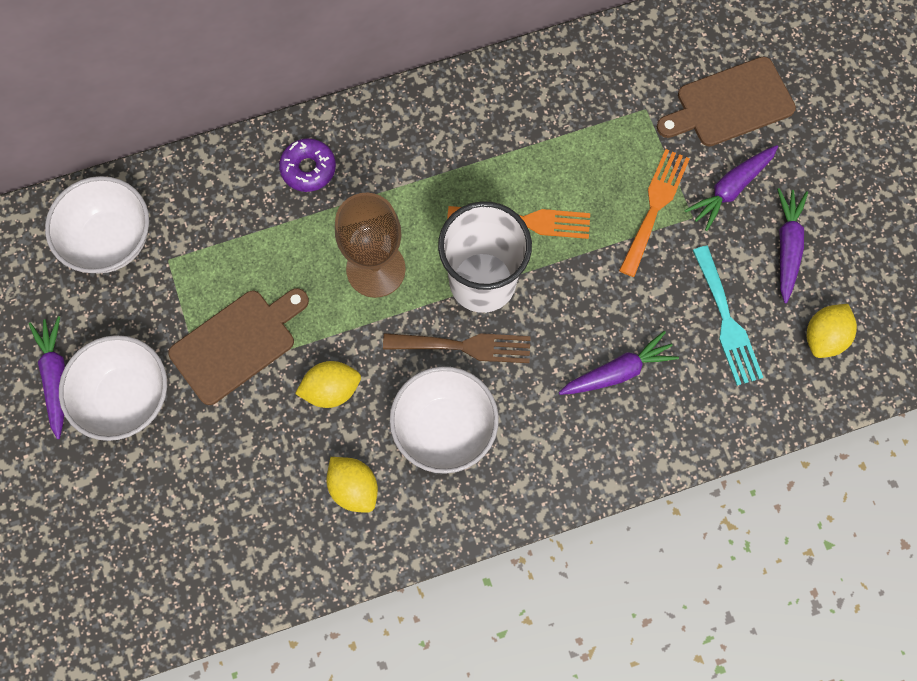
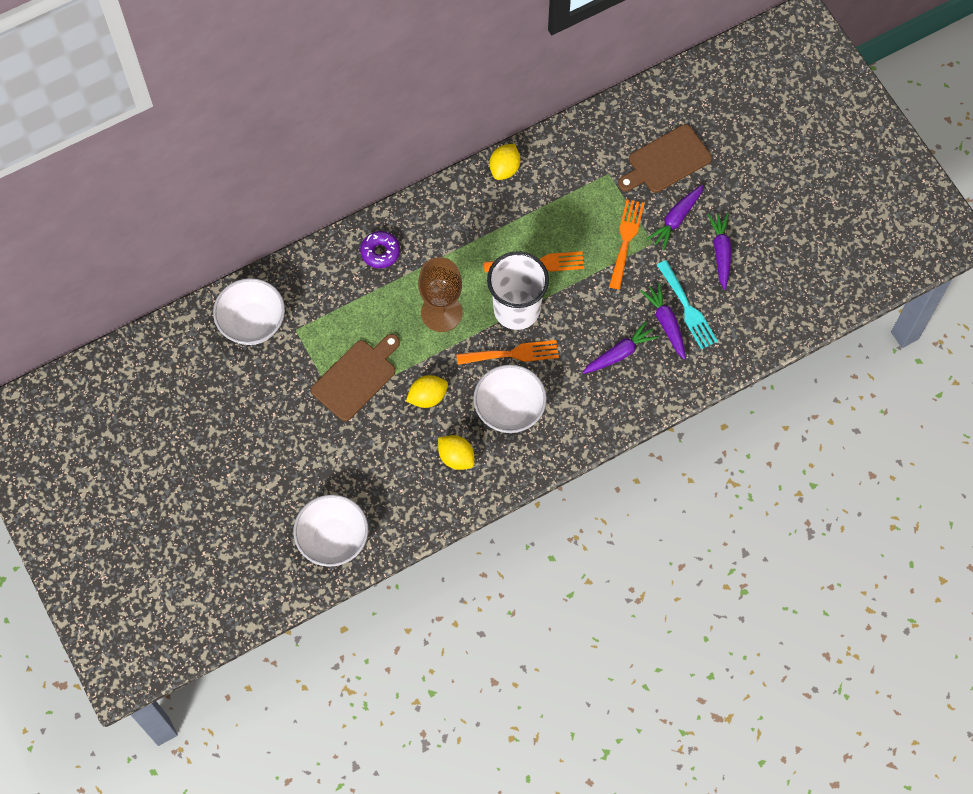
camera: 10 degrees left, 5 degrees down
(56, 377) = (236, 420): purple carrot -> purple carrot (666, 323)
(126, 398) = (288, 425): white bowl -> white bowl (333, 539)
(465, 346) = (513, 354): brown fork -> orange fork
(824, 337) = (755, 308): yellow lemon -> yellow lemon (504, 169)

